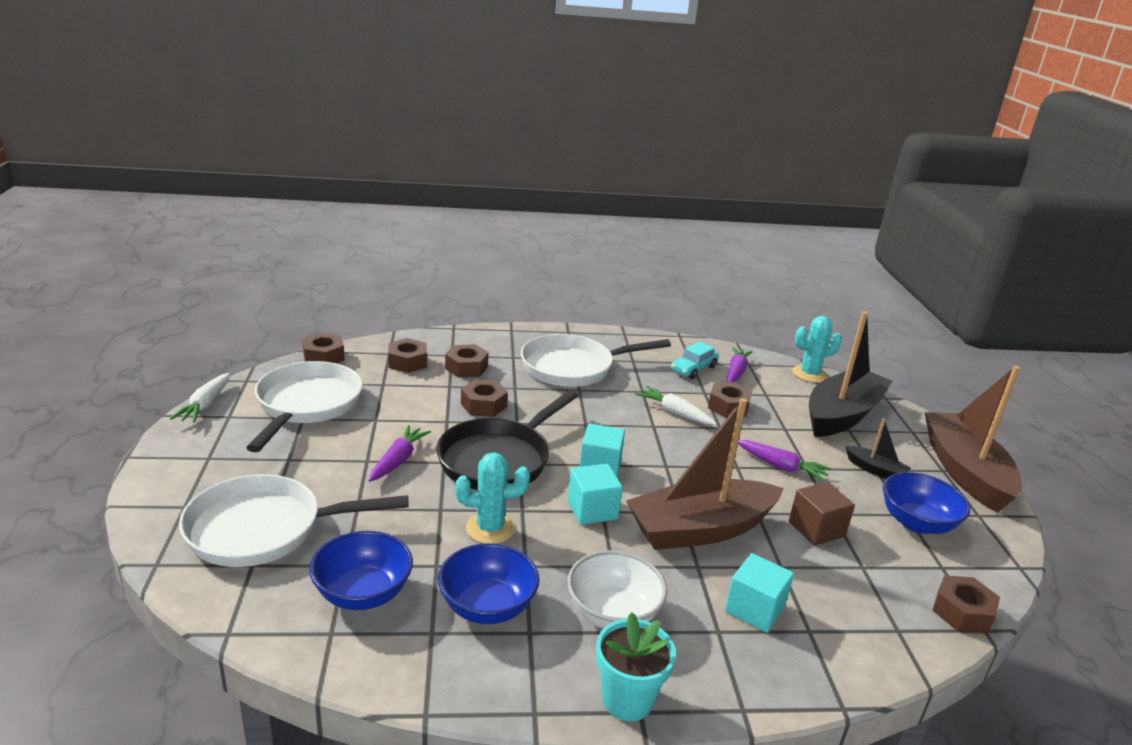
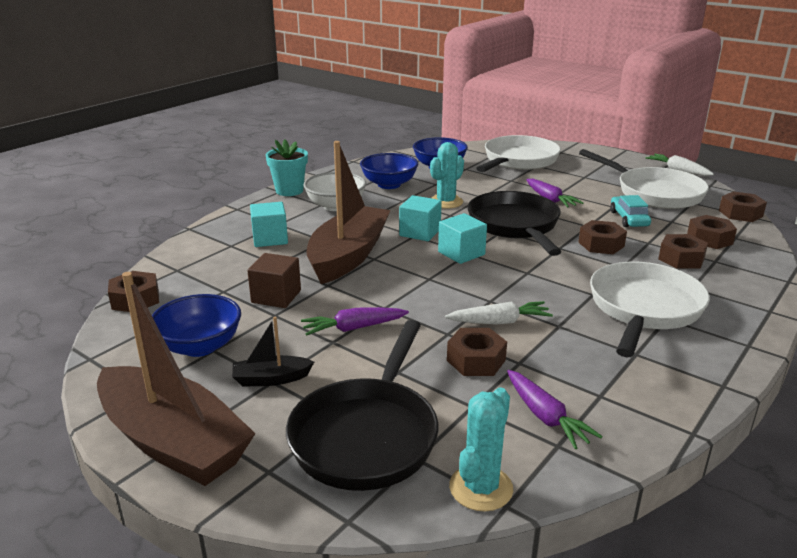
camera: 135 degrees right, 0 degrees up
(693, 369) = (581, 386): turquoise car -> turquoise car (629, 219)
(842, 415) = (367, 435): black boat -> black pan

